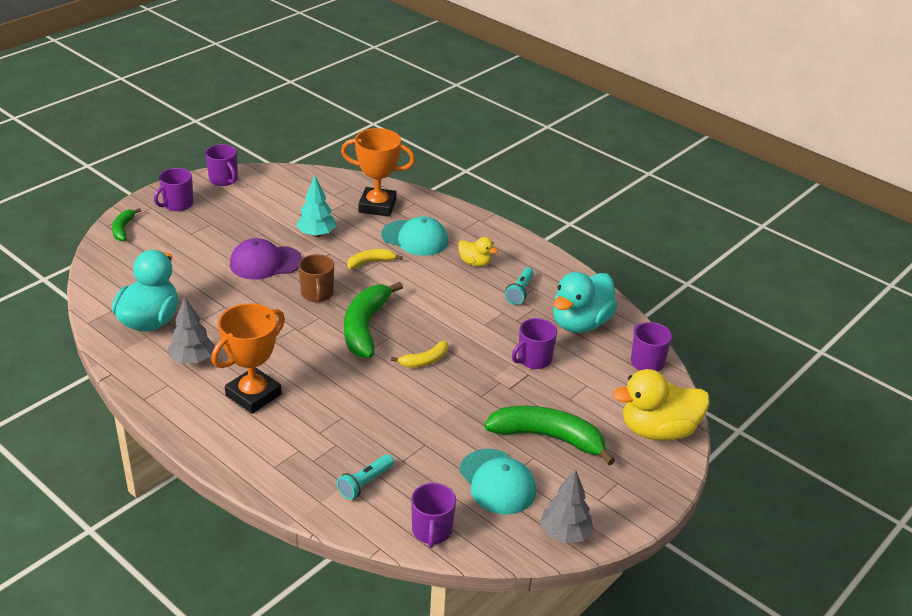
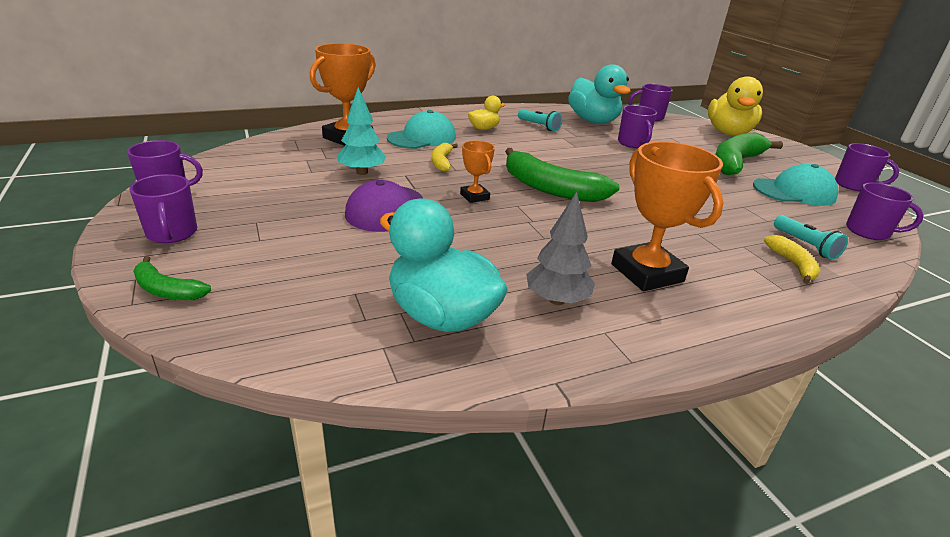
camera: 65 degrees left, 5 degrees down
(317, 294) = (474, 196): brown mug -> orange trophy
(424, 361) = (618, 178): yellow banana -> yellow banana (792, 265)
(565, 534) = (854, 185): grey tree -> purple mug

